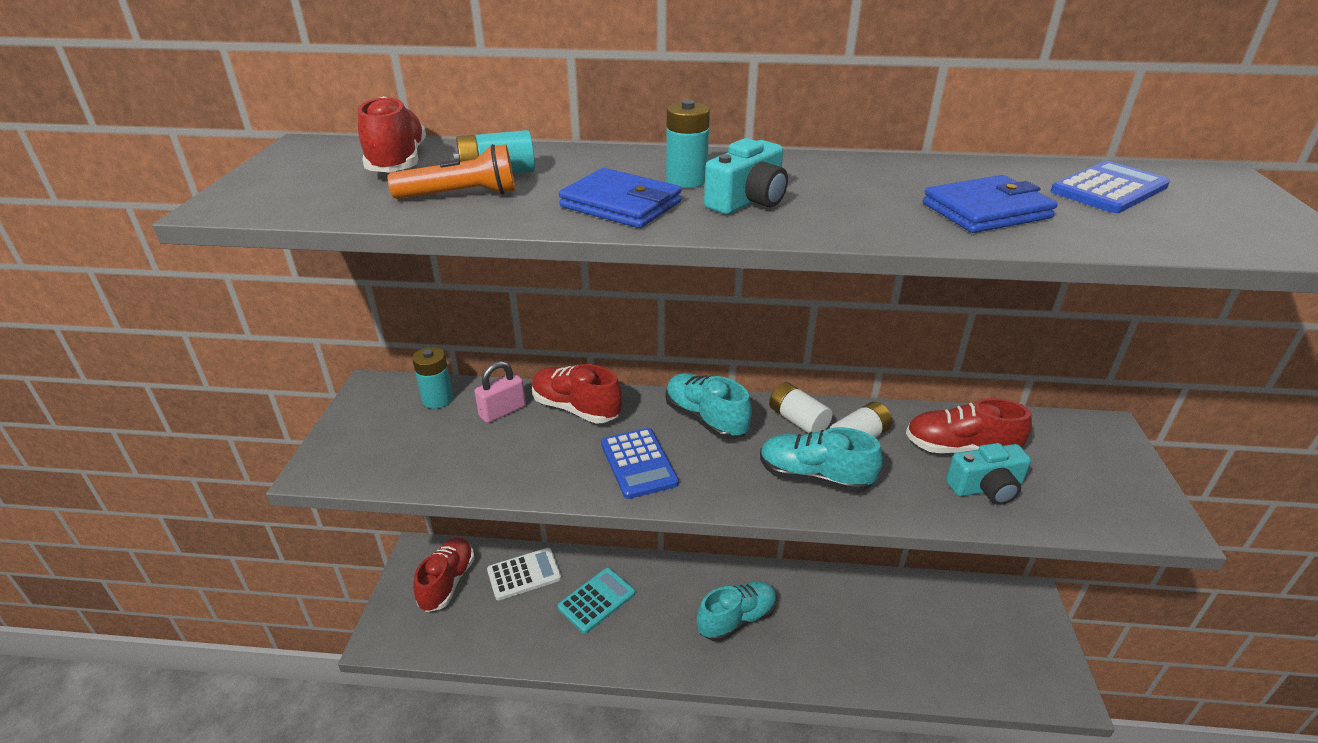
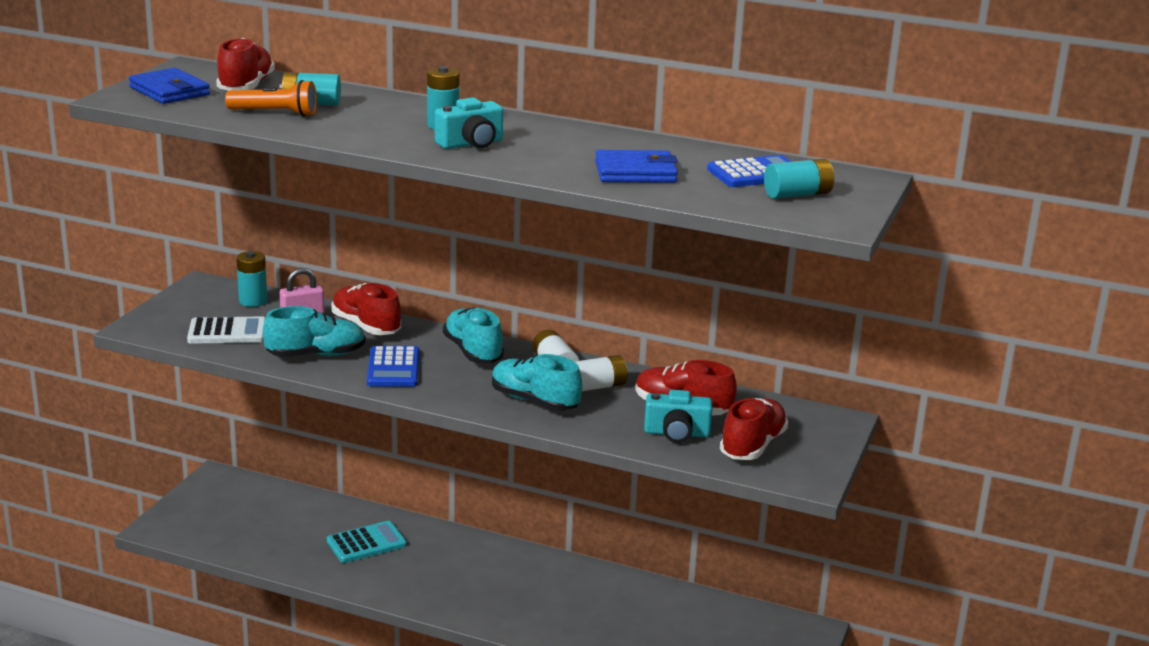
camera: 15 degrees right, 10 degrees down
(447, 582) = (233, 503): red shoe -> red shoe (752, 446)
(524, 574) = (308, 512): white calculator -> white calculator (227, 332)
(621, 205) = (379, 133): blue wallet -> blue wallet (169, 91)
(736, 619) = (493, 583): turquoise shoe -> turquoise shoe (316, 355)
(1199, 211) = (797, 194): none -> turquoise battery

